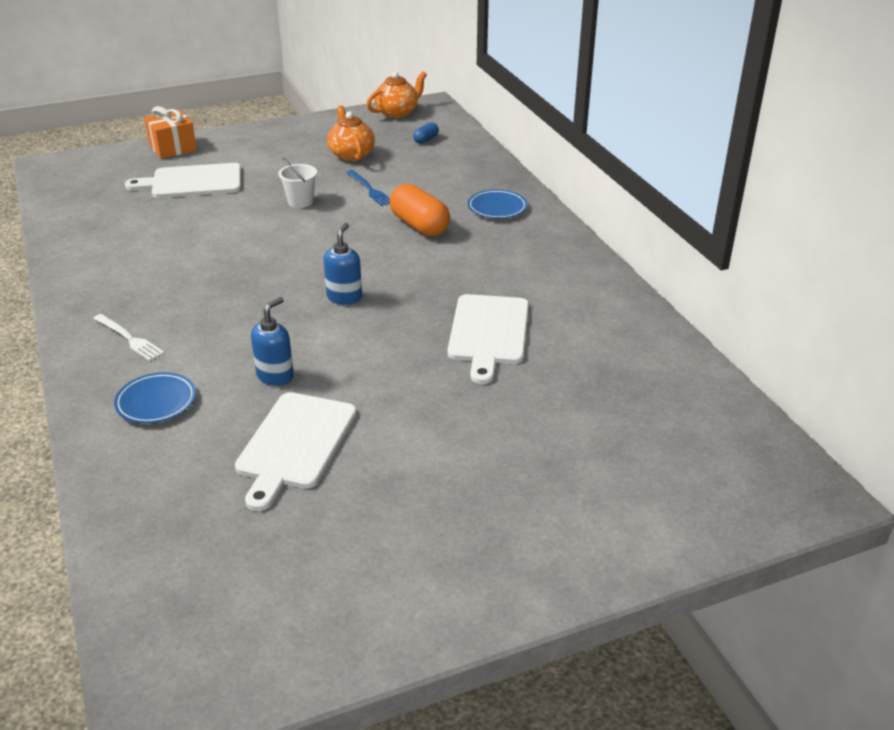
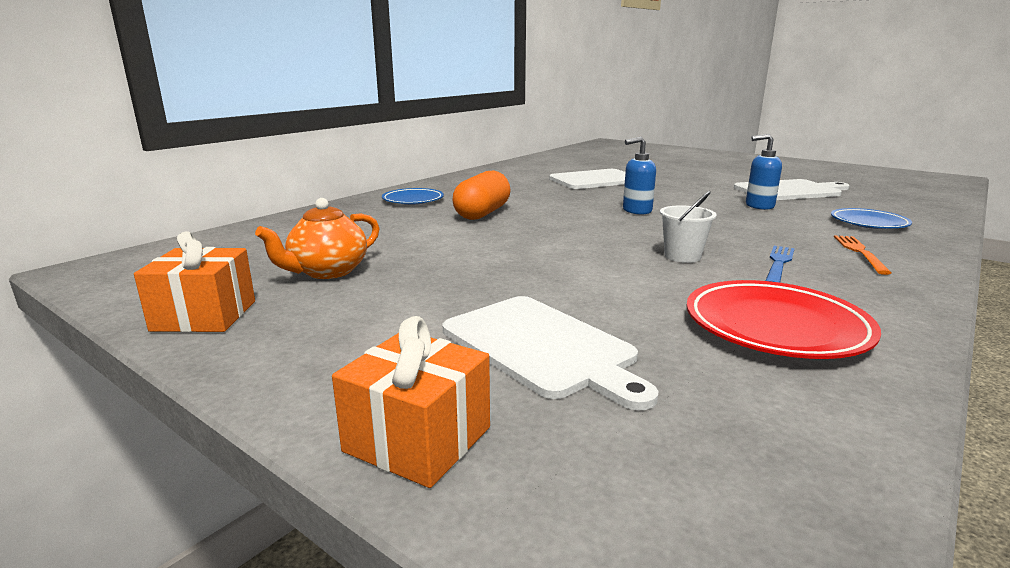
camera: 120 degrees left, 15 degrees down
(120, 240) = (775, 327): none -> red plate
(129, 338) = (860, 252): white fork -> orange fork
(300, 202) = (502, 262): white bucket -> white bucket (682, 256)
(326, 125) = (204, 316): none -> orange gift
(369, 189) = (427, 242): blue fork -> blue fork (779, 264)
(397, 112) = (128, 281): orange teapot -> none
(426, 140) = (249, 247): blue capsule -> none

